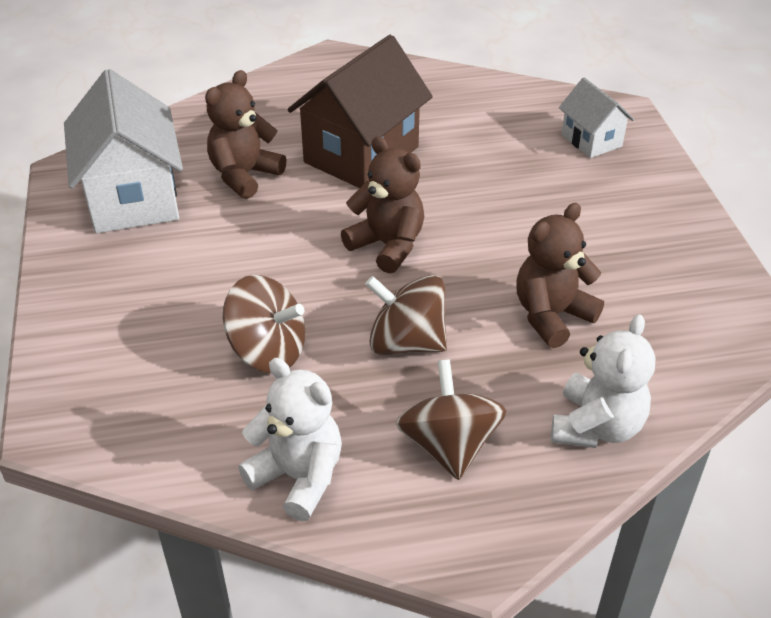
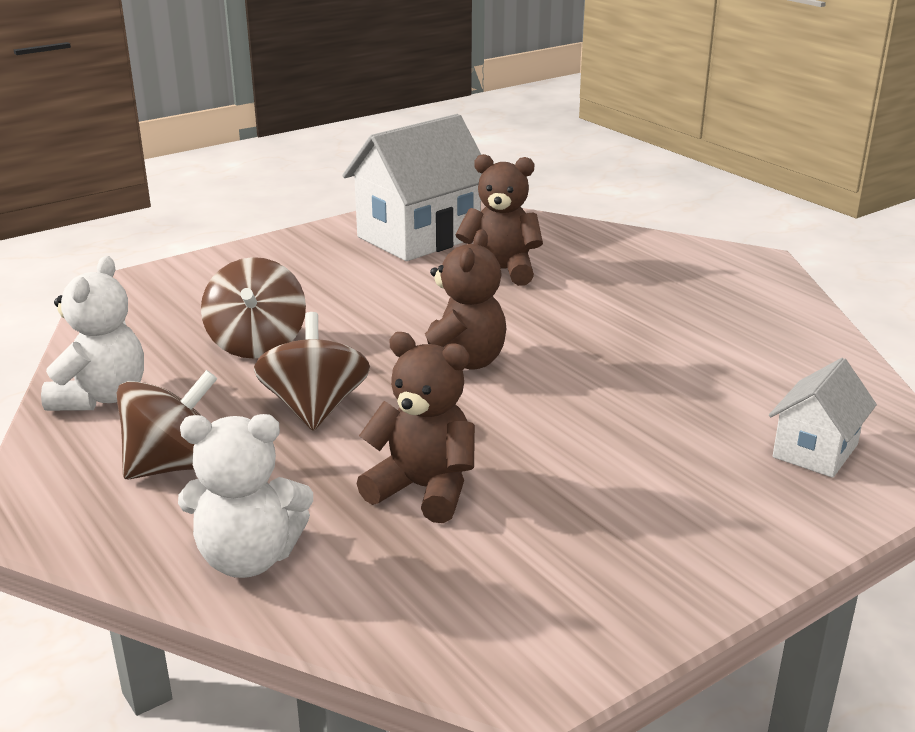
camera: 65 degrees right, 15 degrees down
(361, 155) = (599, 315): brown house -> none

